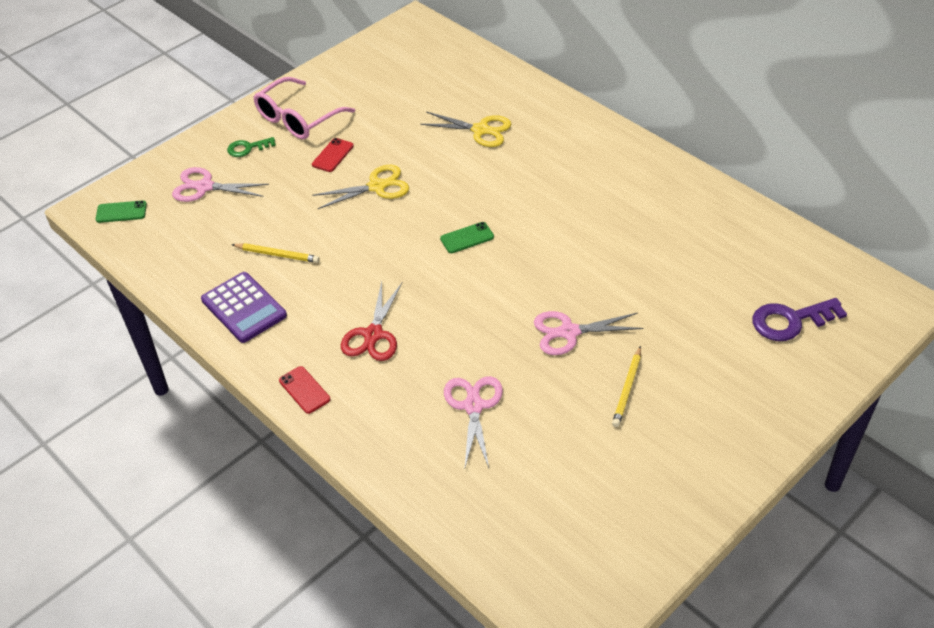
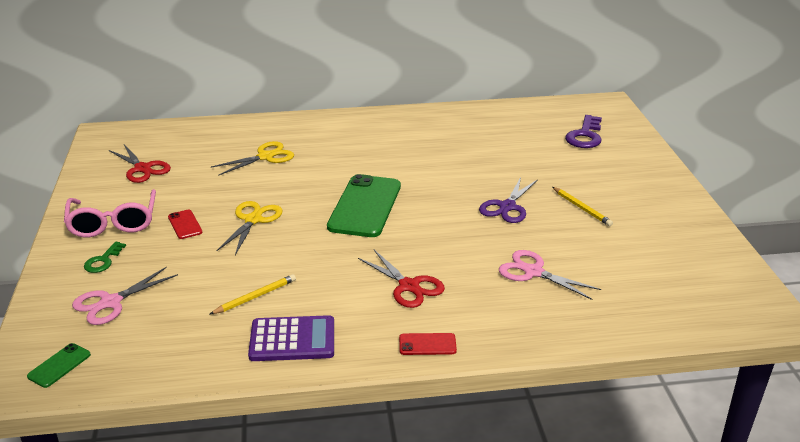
camera: 55 degrees left, 15 degrees down
(385, 79) = (142, 169): none -> red scissors
(467, 238) = (365, 206): green phone -> green phone, size x2.28
(569, 332) = (507, 207): pink scissors -> purple scissors

